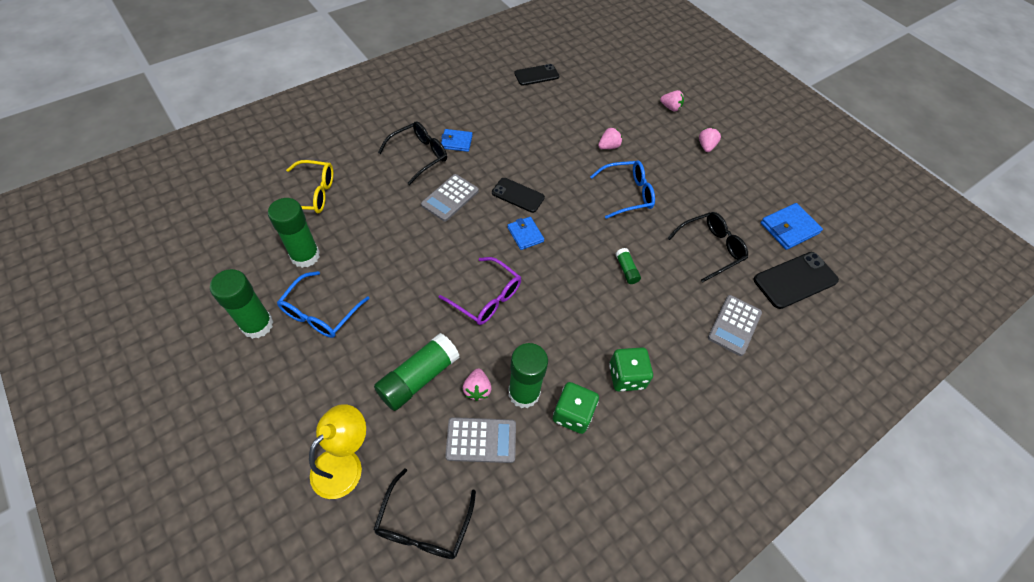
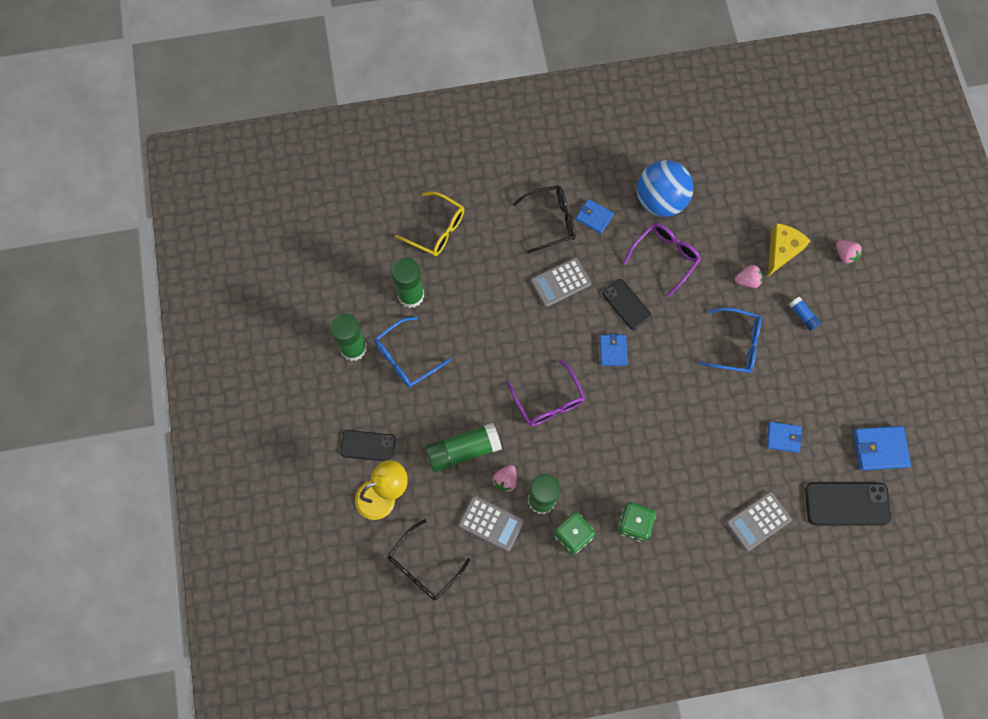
camera: 30 degrees right, 15 degrees up
(506, 115) = (660, 201): none -> blue ball
(532, 151) = (665, 257): none -> purple glasses
(536, 75) = (718, 157): black phone -> black phone (368, 446)
(622, 119) = (781, 251): none -> yellow cheese
(626, 270) = (689, 426): green glue stick -> none
(666, 156) = (803, 316): none -> blue glue stick
(706, 146) = (853, 320): pink strawberry -> none
(710, 249) = (783, 437): black glasses -> blue wallet

